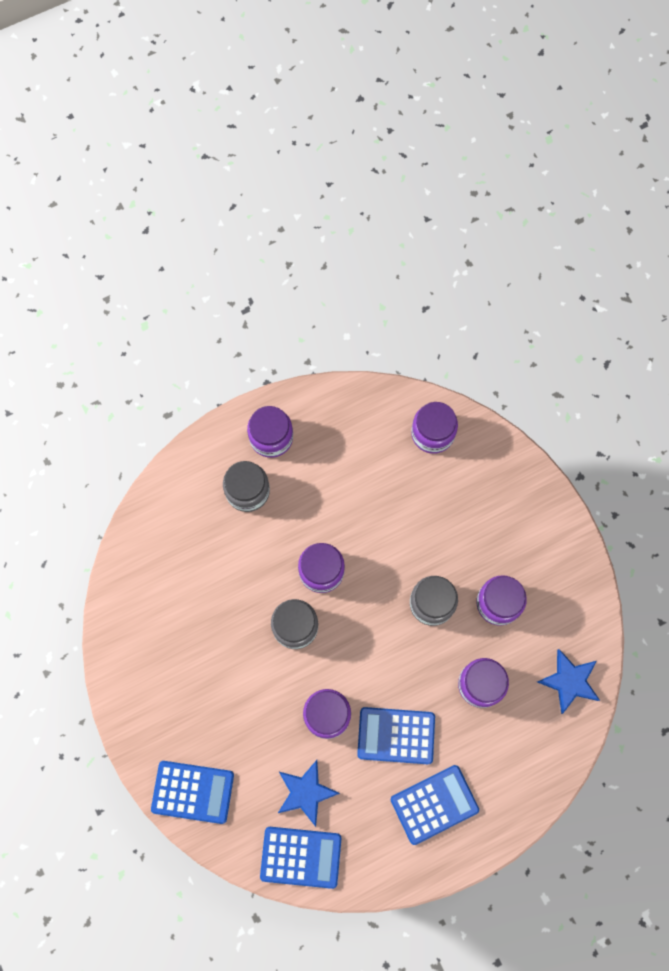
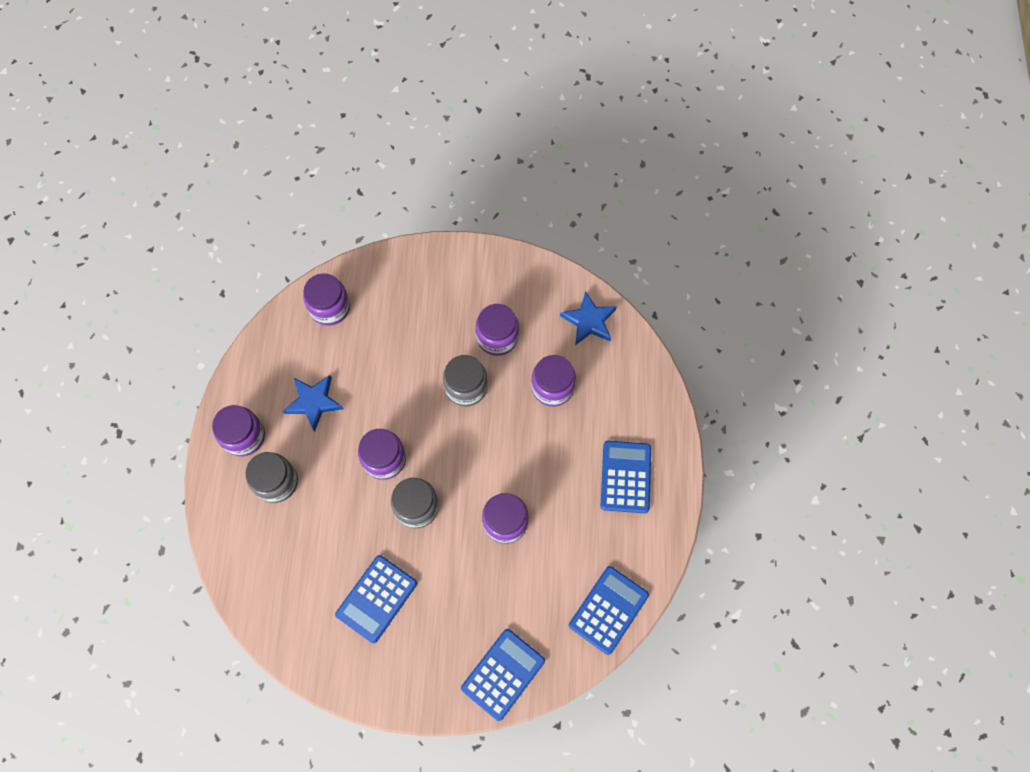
camera: 60 degrees left, 5 degrees down
(306, 792) = (558, 576): blue star -> blue star (314, 402)
(396, 735) = (554, 476): blue calculator -> blue calculator (376, 598)

